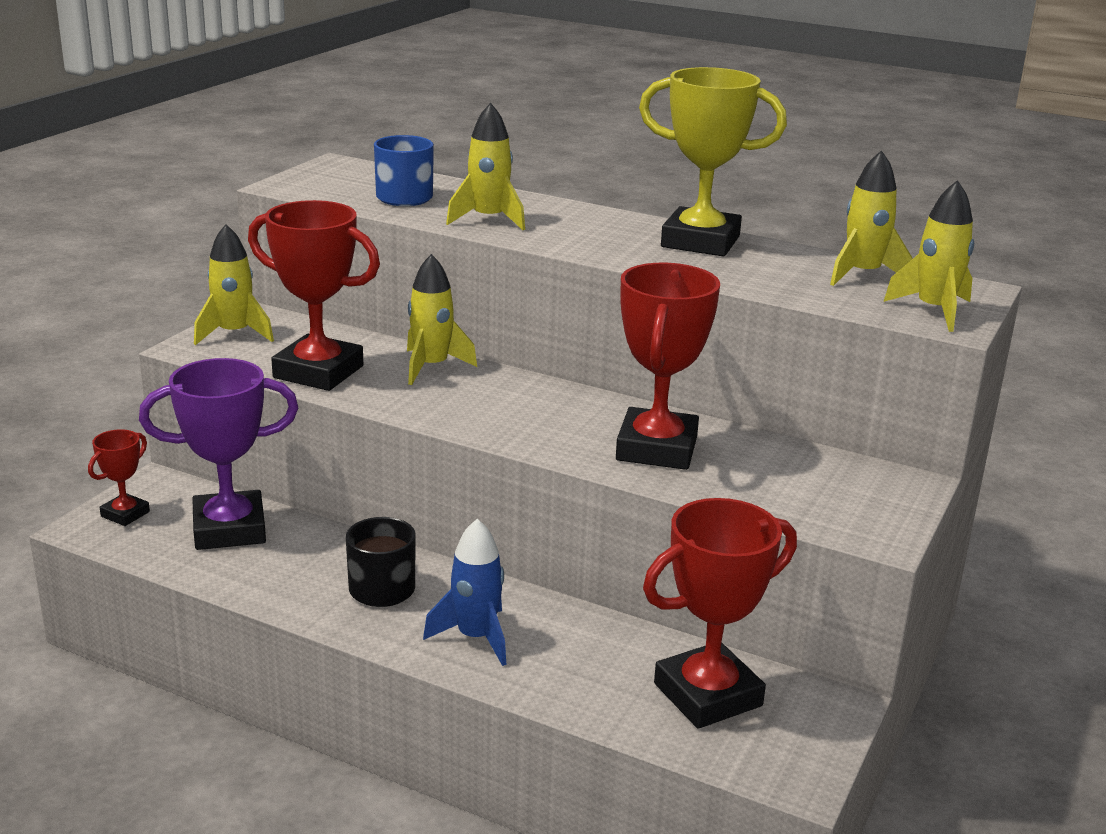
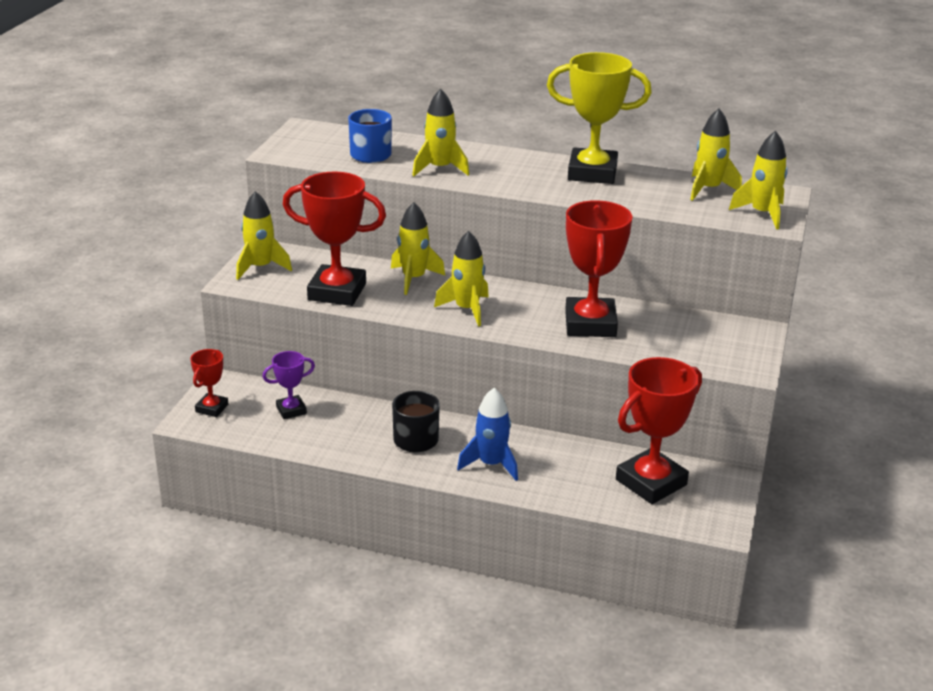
camera: 10 degrees left, 5 degrees up
(229, 529) = (291, 410): purple trophy -> purple trophy, size x0.51
(486, 412) = (467, 309): none -> yellow rocket

